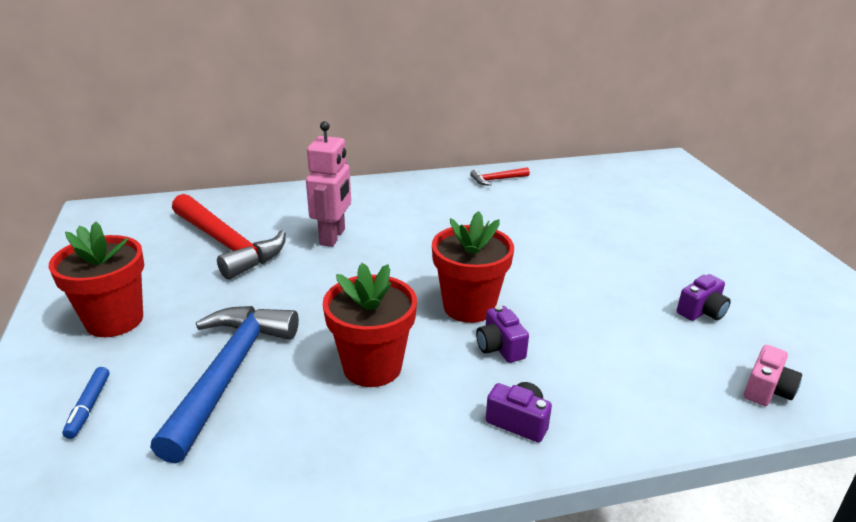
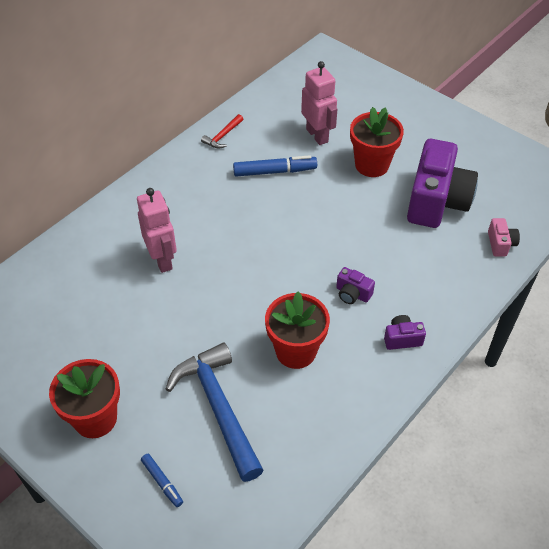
camera: 35 degrees left, 20 degrees up
(227, 245) = (93, 310): red hammer -> none
(469, 307) = (309, 272): red flower pot -> red flower pot (372, 165)
(521, 219) = (275, 171): none -> blue marker
(599, 210) = (317, 135): none -> pink robot
(701, 311) = (436, 201): purple camera -> purple camera, size x2.37

